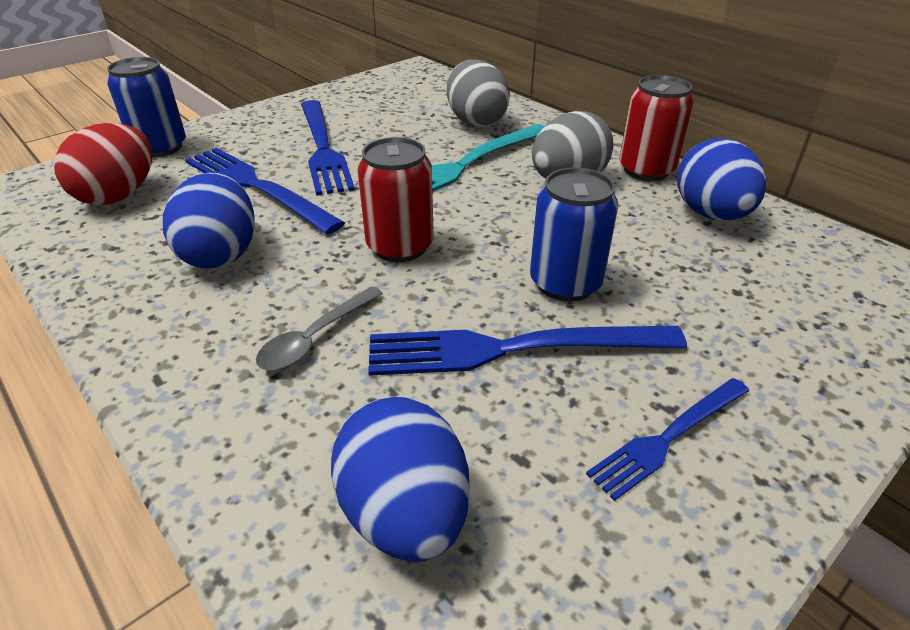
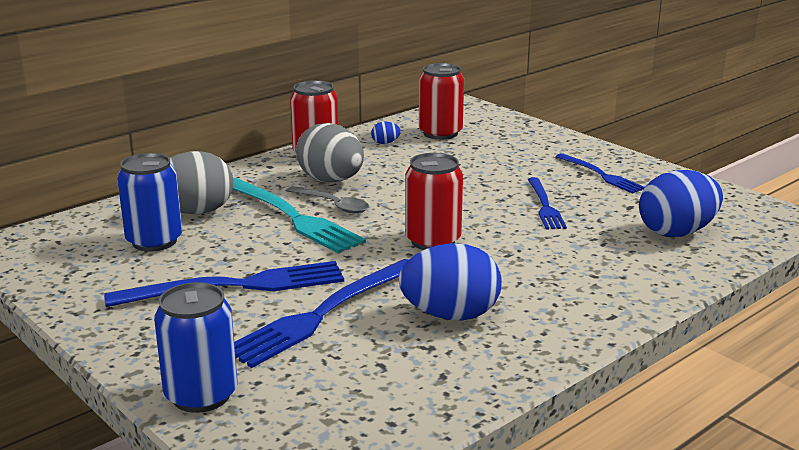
camera: 90 degrees left, 15 degrees down
(119, 196) = (333, 397): red egg -> none
(315, 338) = (551, 265): grey spoon -> grey spoon (332, 205)
(513, 348) = (544, 205): blue fork -> blue fork, size x0.59
(565, 283) = (474, 189): blue can -> blue can (154, 241)
(710, 214) = (385, 143): blue egg -> blue egg, size x0.42
(780, 260) = (440, 133): none -> red can

